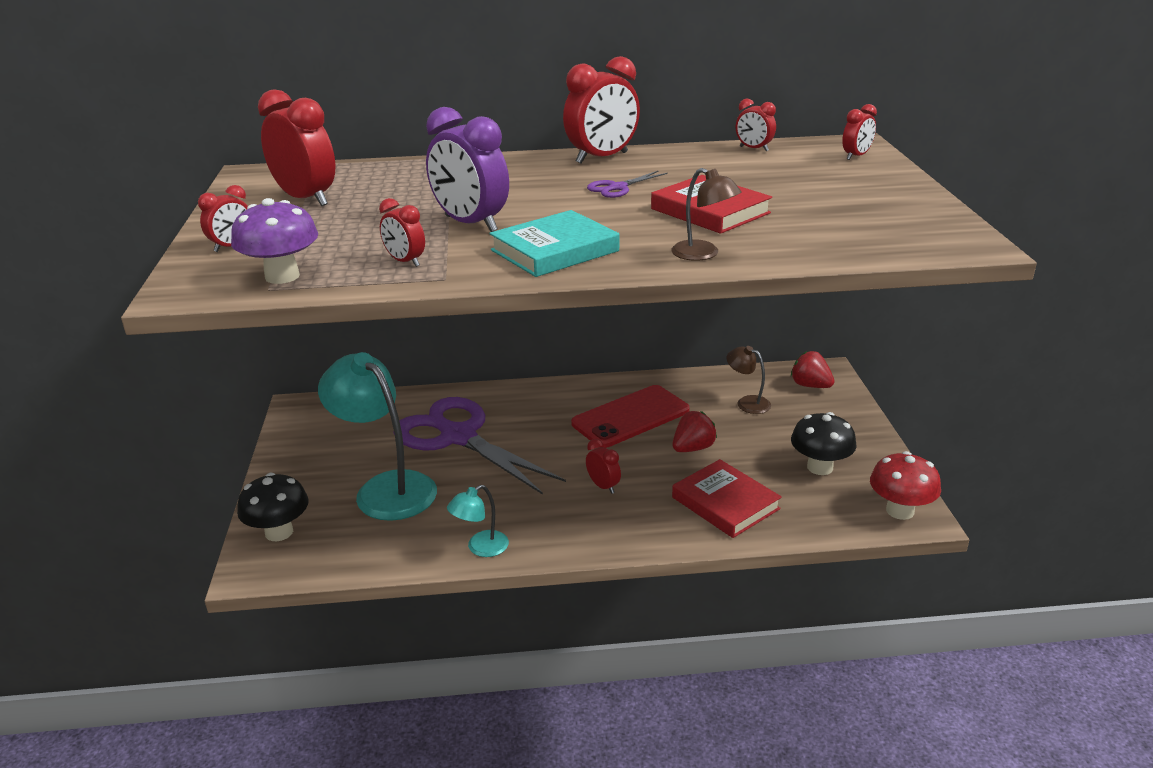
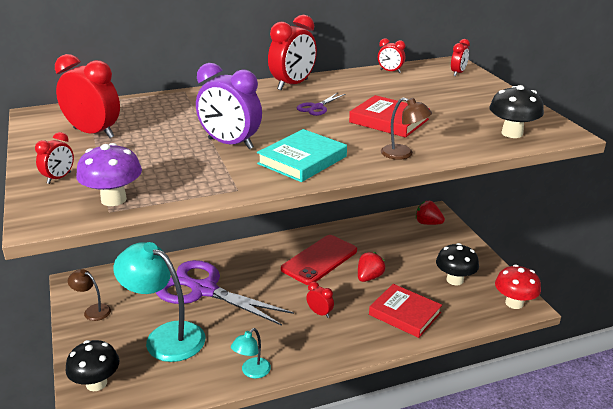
camera: 15 degrees left, 0 degrees up
(405, 262) = (200, 178): red clock -> none
(747, 402) = (392, 240): brown lamp -> brown lamp (93, 310)
(888, 240) = (512, 133): none -> black mushroom

